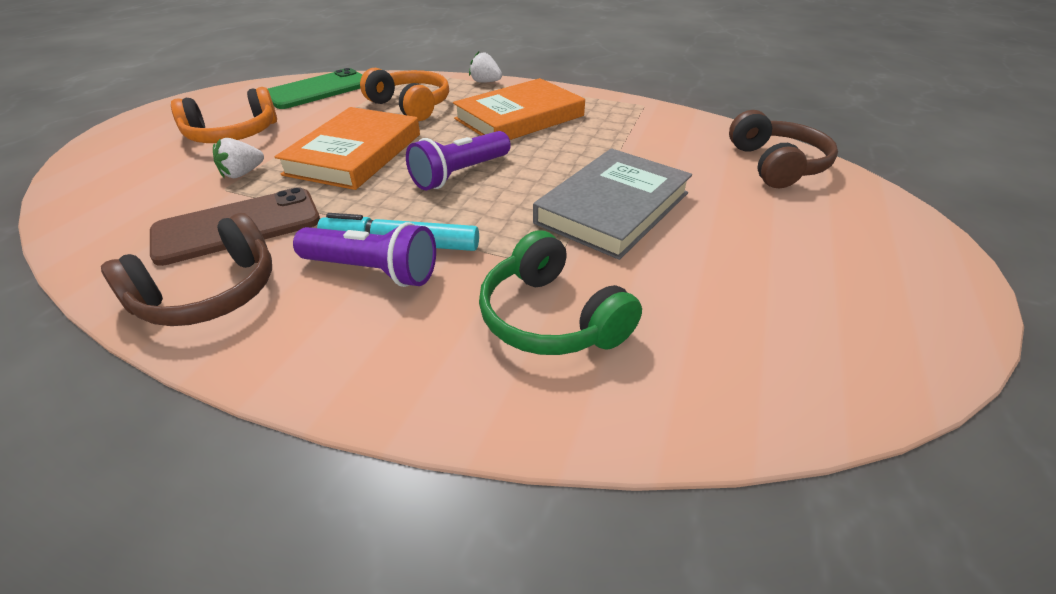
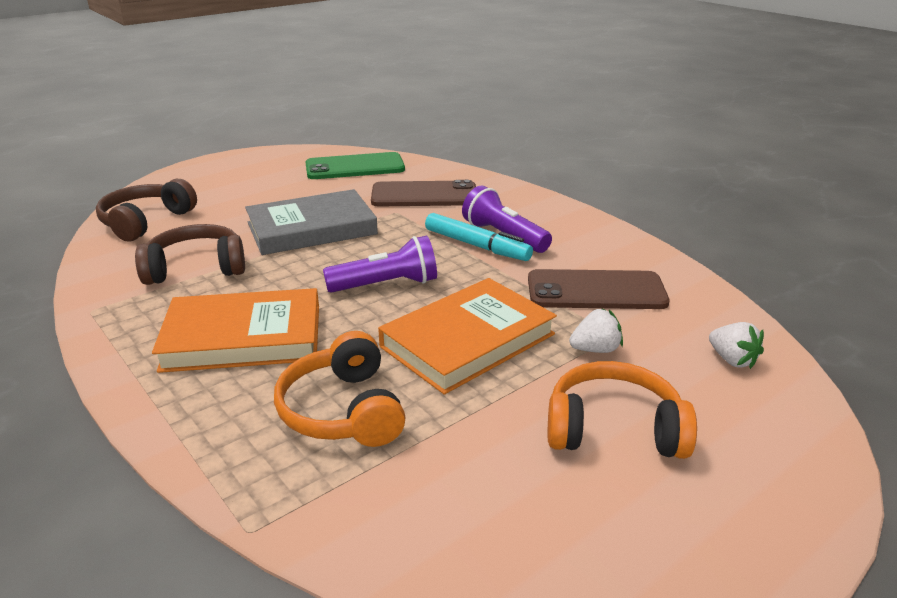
camera: 150 degrees left, 10 degrees down
(210, 293) = (610, 250): brown headphones -> brown headphones (196, 268)
(318, 90) = (458, 526): green phone -> green phone (355, 167)
(485, 82) = (178, 435): white strawberry -> white strawberry (732, 360)
(550, 318) = (424, 195): green headphones -> brown phone

